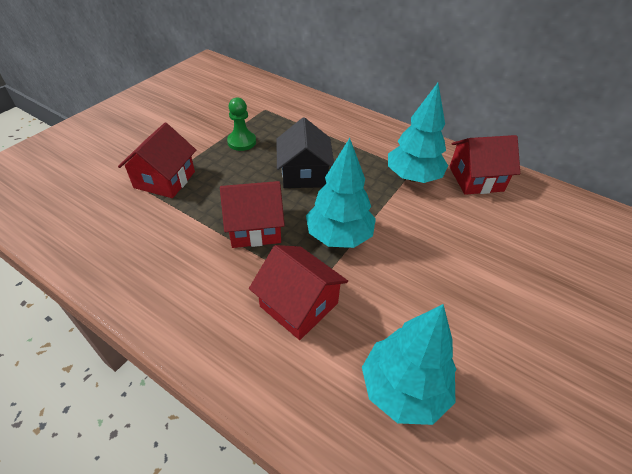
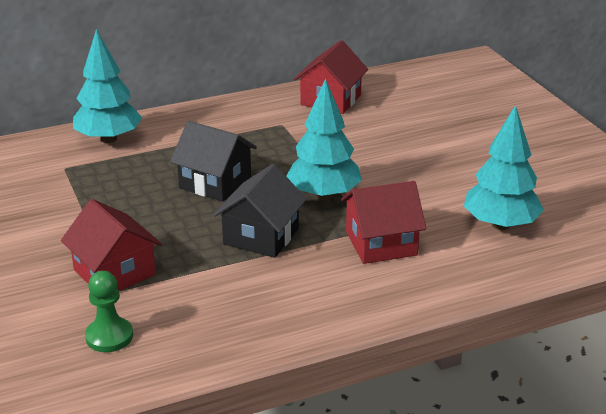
camera: 55 degrees left, 15 degrees down
(242, 142) = (109, 202): green pawn -> green pawn (109, 336)
(255, 227) = (261, 236): red house -> black house
(413, 177) = (292, 128): turquoise tree -> turquoise tree (109, 139)

